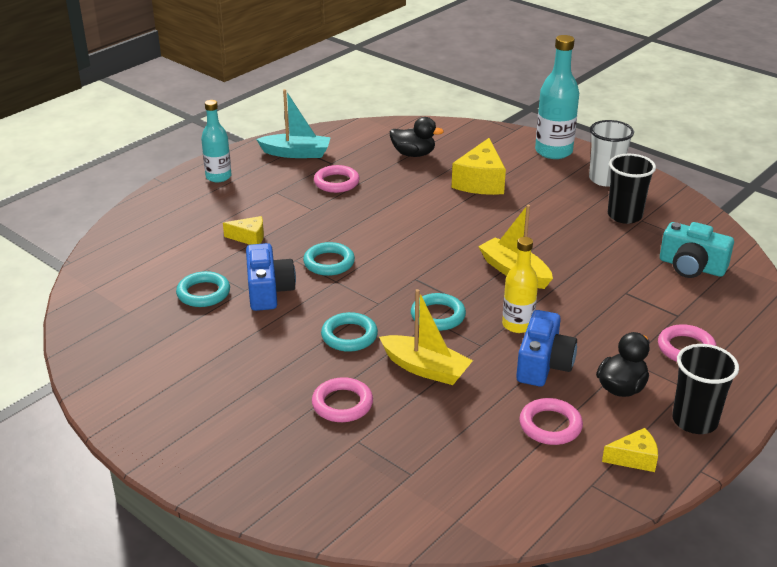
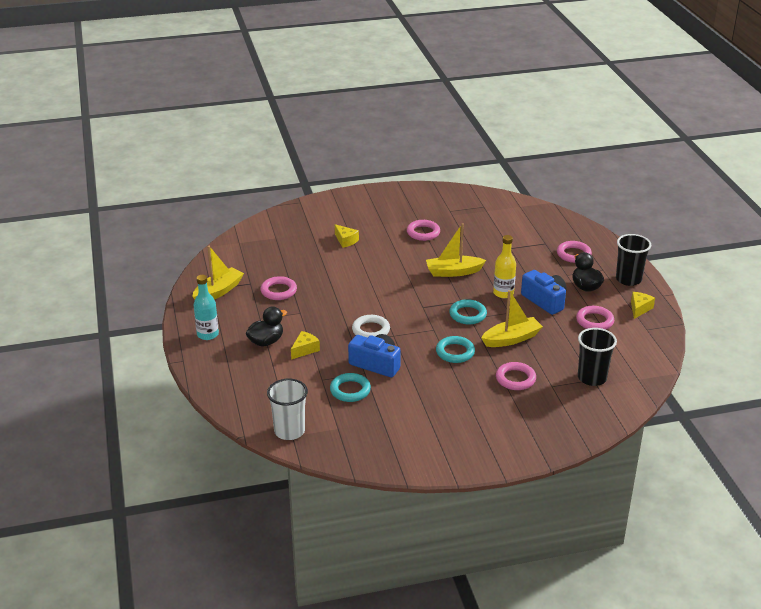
camera: 55 degrees left, 0 degrees up
(296, 153) = (218, 291): turquoise boat -> yellow boat
(329, 263) = (371, 330): turquoise ring -> white ring
(413, 154) = (281, 249): black duck -> black duck (266, 341)
(480, 182) = (346, 241): yellow cheese -> yellow cheese, size x0.55
(553, 151) = (343, 202): turquoise bottle -> none
(567, 221) = (423, 233): none -> pink ring
(605, 179) = (395, 201): white cup -> white cup (289, 431)
(624, 216) = (439, 213): black cup -> black cup (592, 378)
(691, 267) = (509, 218): turquoise camera -> none

